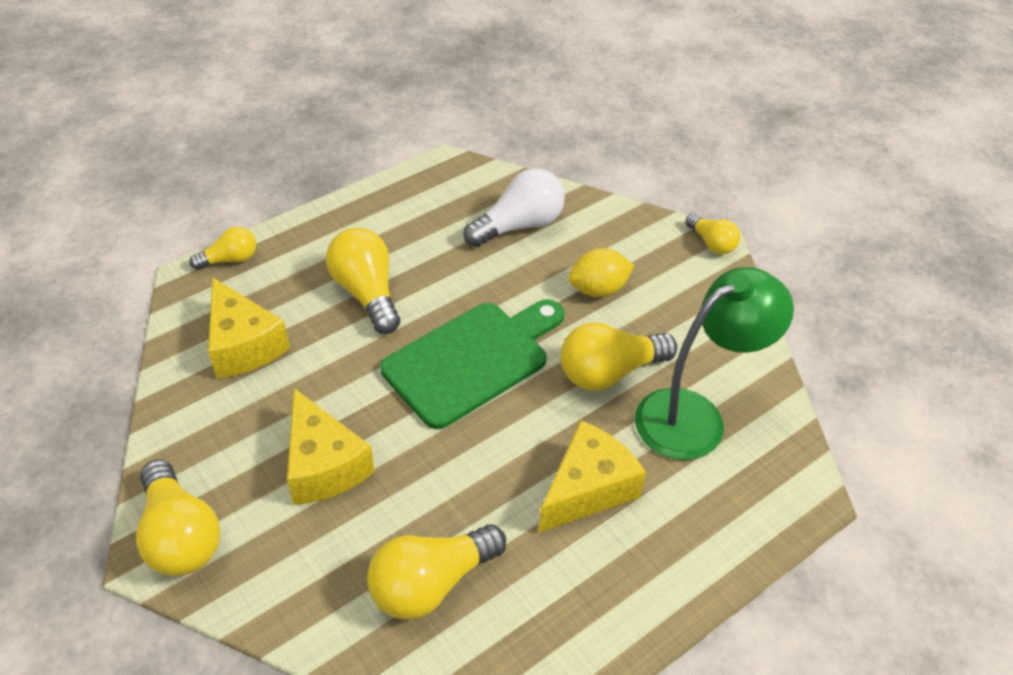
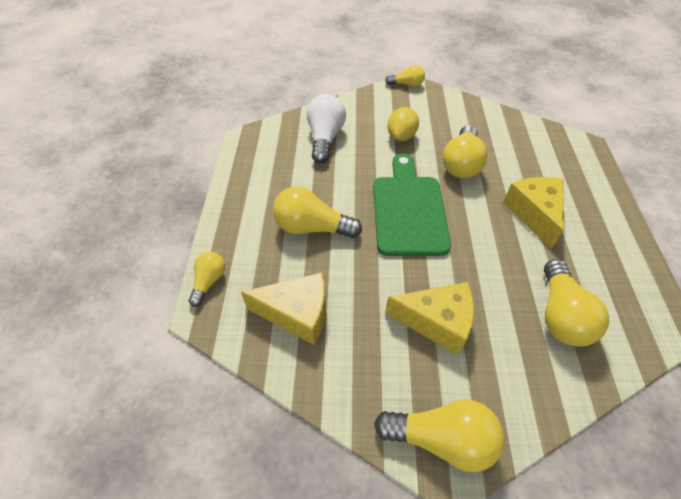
camera: 50 degrees left, 5 degrees up
(695, 416) = (513, 151): green lamp -> none

